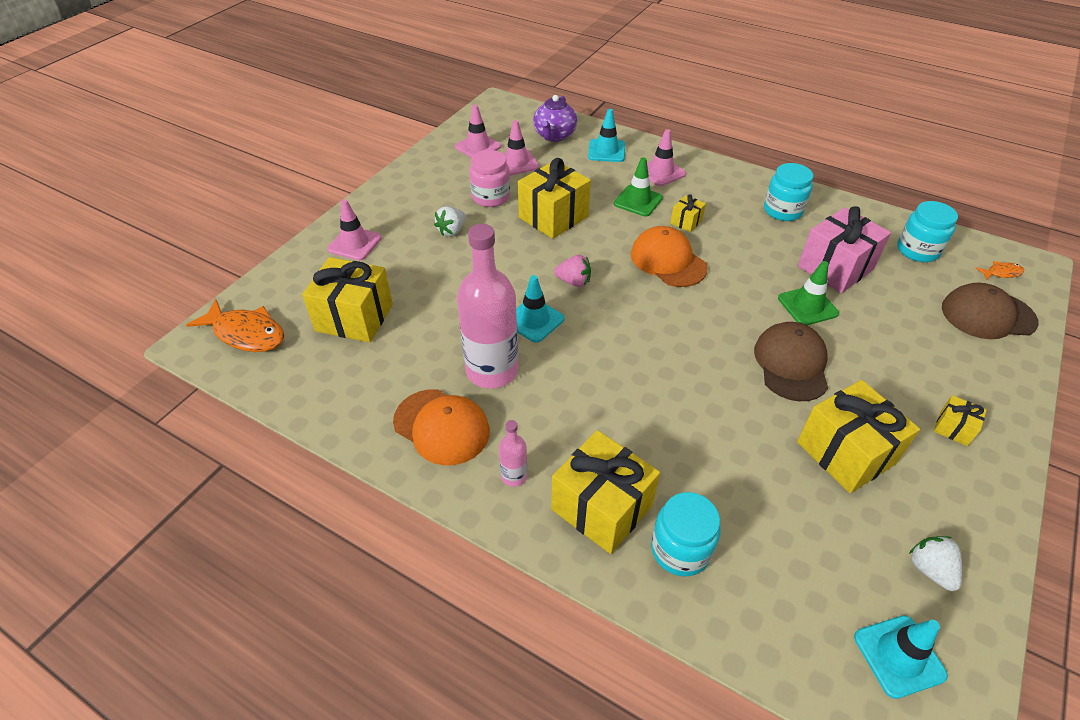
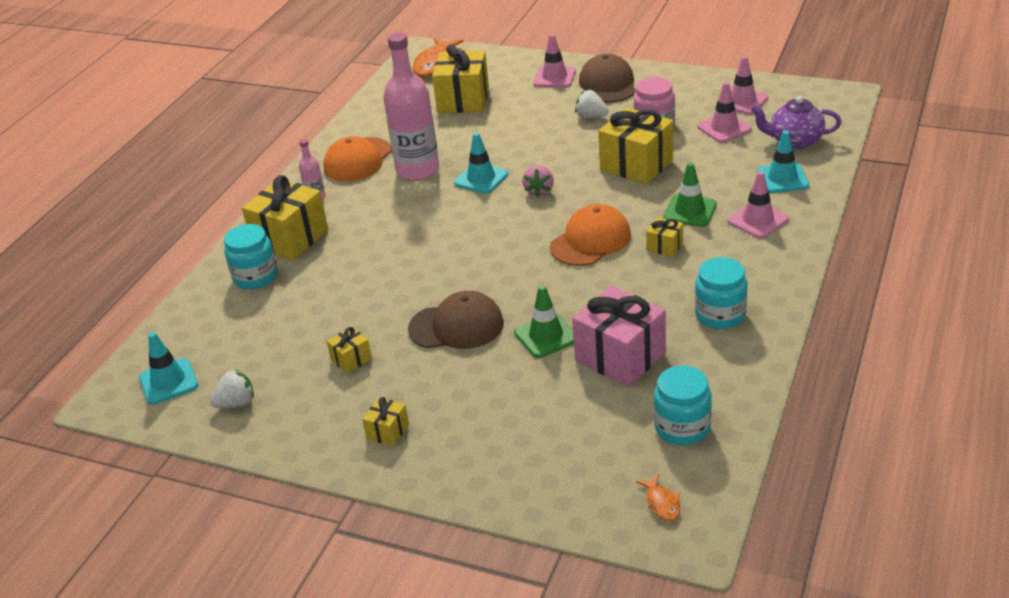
camera: 85 degrees right, 10 degrees down
(845, 453) = (351, 359): yellow gift -> yellow gift, size x0.47
(987, 315) = (570, 478): brown cap -> brown cap (608, 84)

